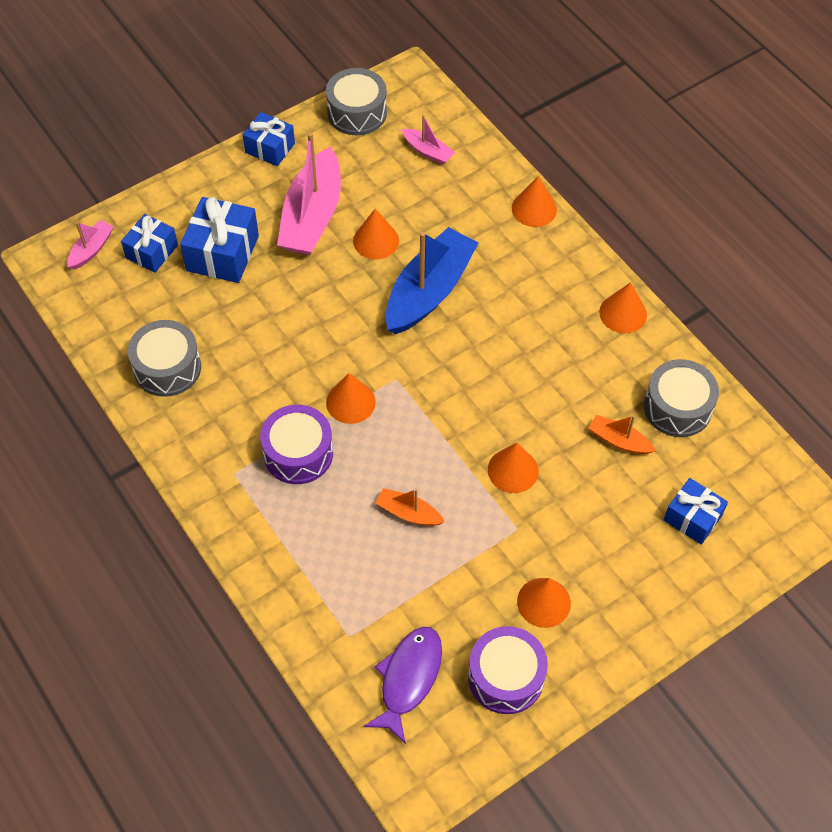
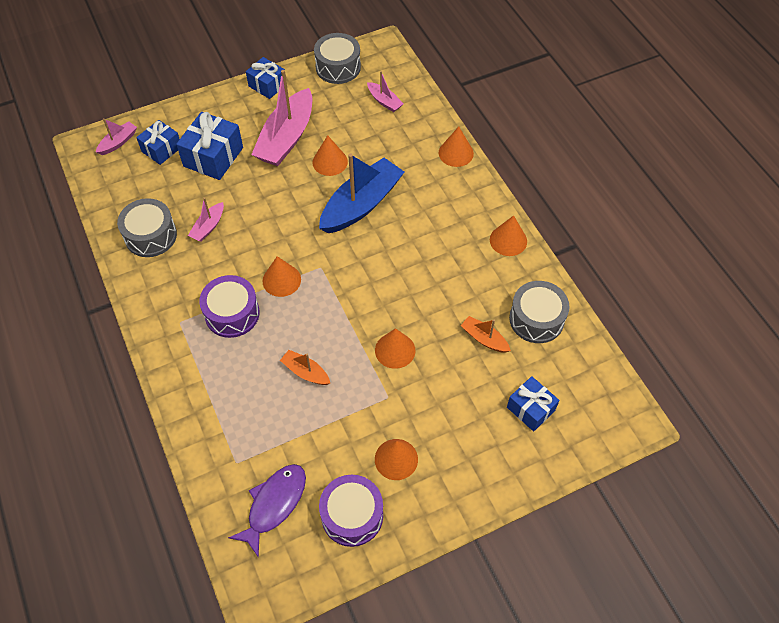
camera: 10 degrees right, 0 degrees up
(239, 346) = (208, 227): none -> pink boat

